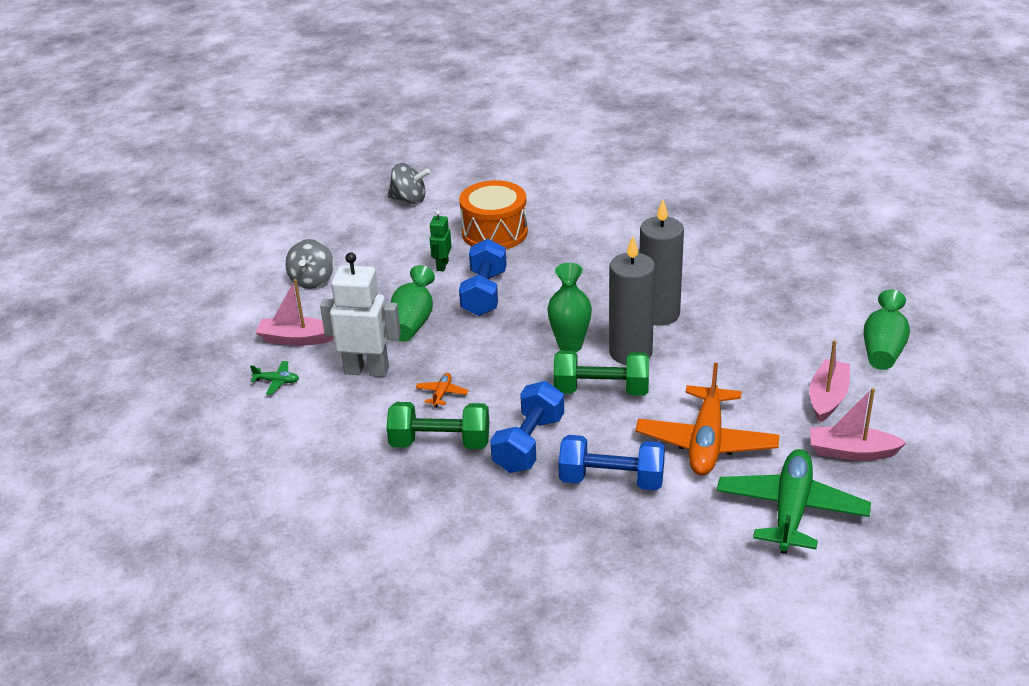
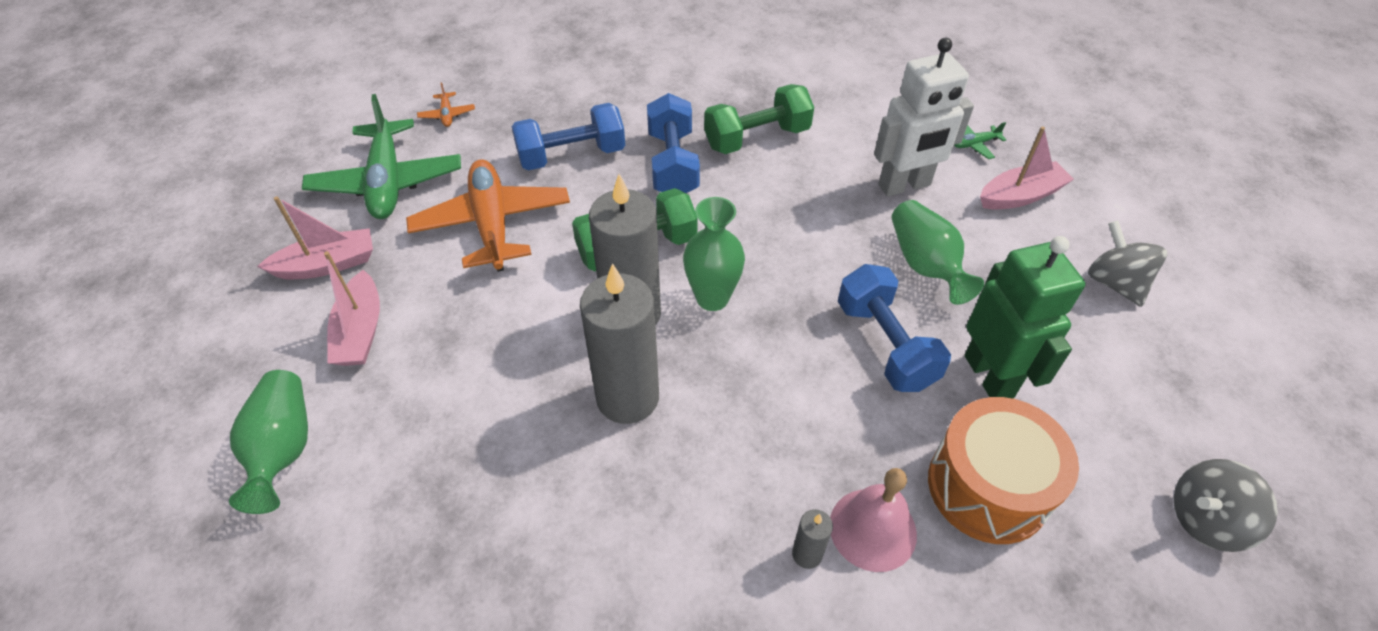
camera: 150 degrees right, 15 degrees up
(442, 266) = (989, 376): green robot -> green robot, size x1.96
(442, 394) = (802, 186): orange plane -> orange plane (447, 115)
(566, 236) = (872, 529): none -> pink bell
(605, 237) = (807, 554): none -> grey candle

